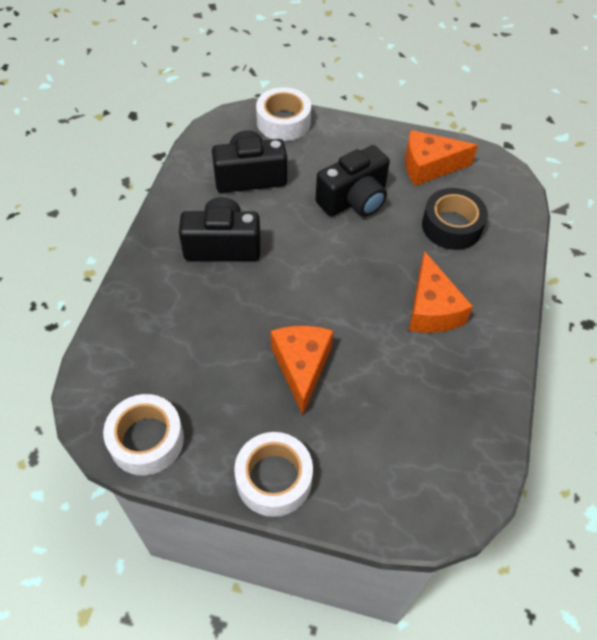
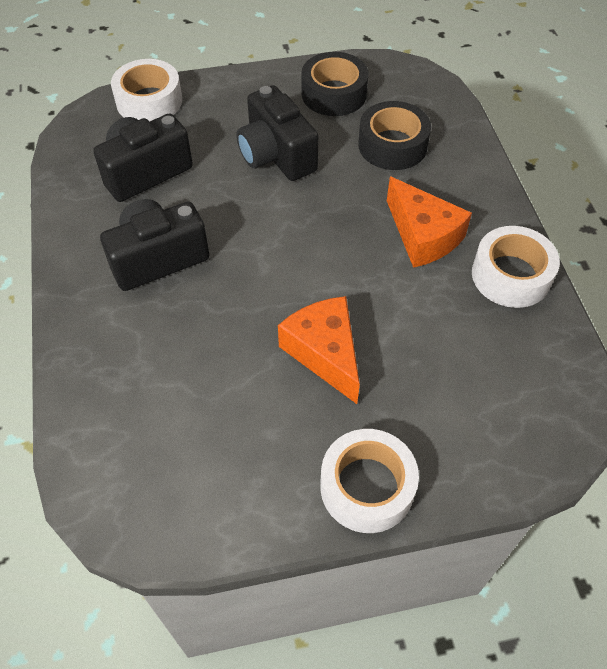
camera: 25 degrees left, 0 degrees up
(146, 440) = (196, 513): white tape -> white tape (511, 275)
(354, 200) = (276, 155): black camera -> black camera turned 120 degrees clockwise
(429, 166) = (334, 94): orange cheese -> black tape

